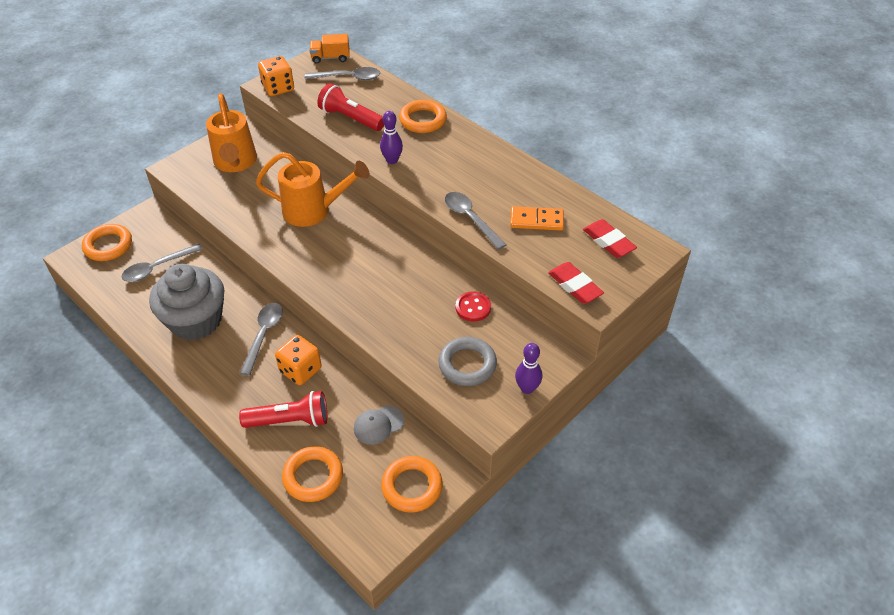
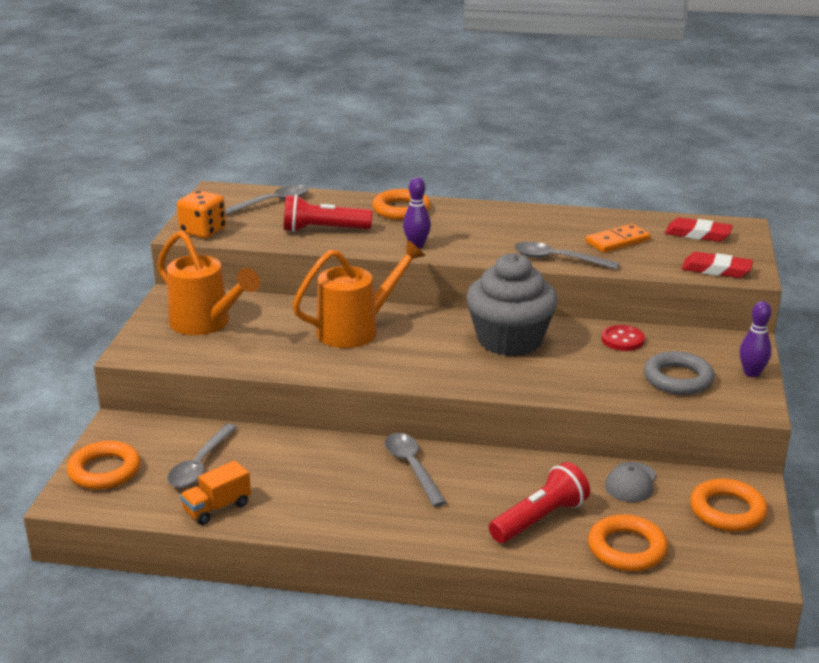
camera: 35 degrees left, 20 degrees down
(196, 320) = (315, 488): grey cupcake -> grey cupcake (510, 340)
(300, 370) = (493, 477): orange dice -> none
(330, 58) = (226, 194): orange truck -> orange truck (217, 508)

